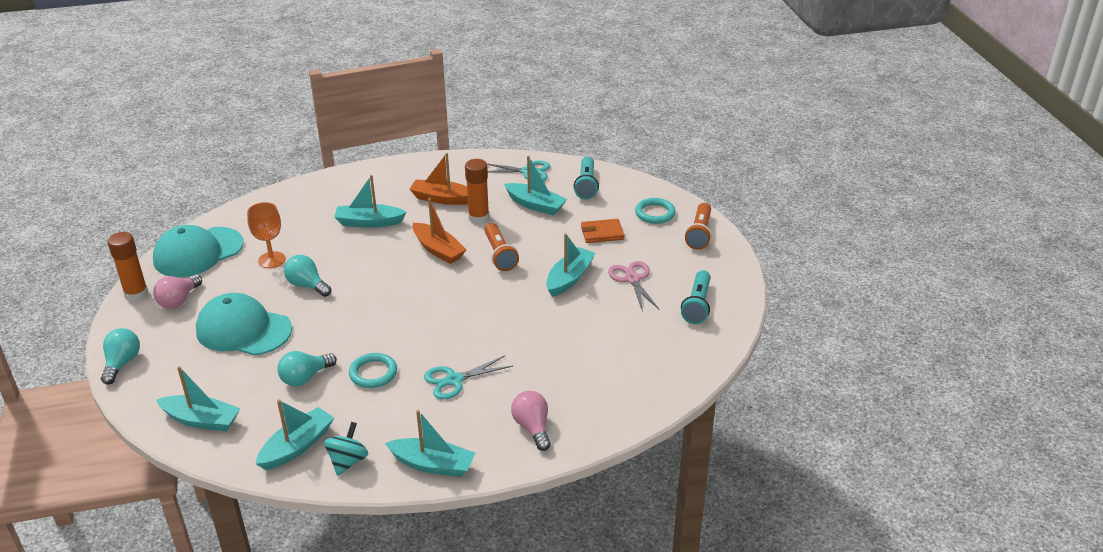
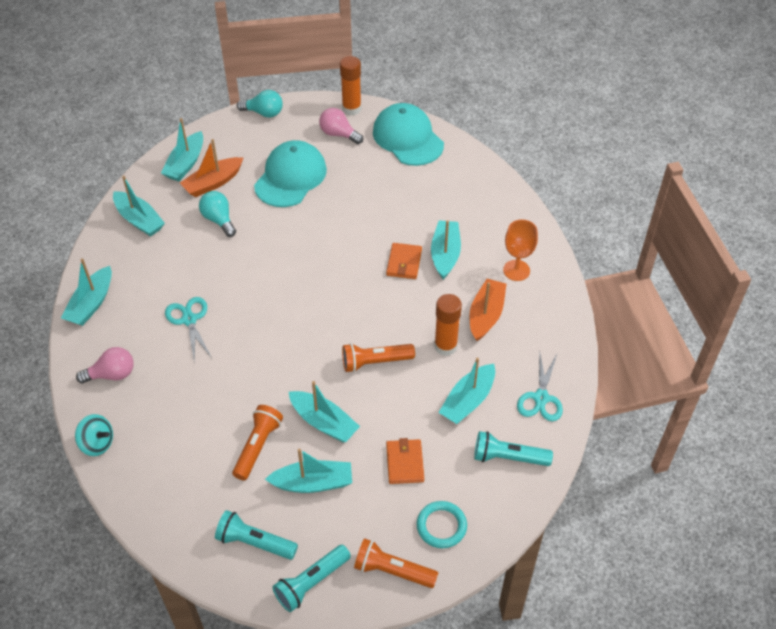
camera: 95 degrees right, 15 degrees up
(271, 260) = (389, 187): orange goblet -> orange goblet (516, 270)
(307, 285) = (346, 214): turquoise light bulb -> none
(348, 461) = (113, 251): turquoise spinning top -> turquoise spinning top (97, 443)
(373, 373) = (213, 263): turquoise ring -> none
(378, 245) = (404, 263): none -> orange wallet
(438, 250) = (390, 310): orange boat -> orange boat (213, 183)
(602, 314) = (258, 446): none -> orange flashlight
(632, 279) = (313, 483): pink scissors -> turquoise boat
(723, 272) = (311, 583): none -> turquoise flashlight

